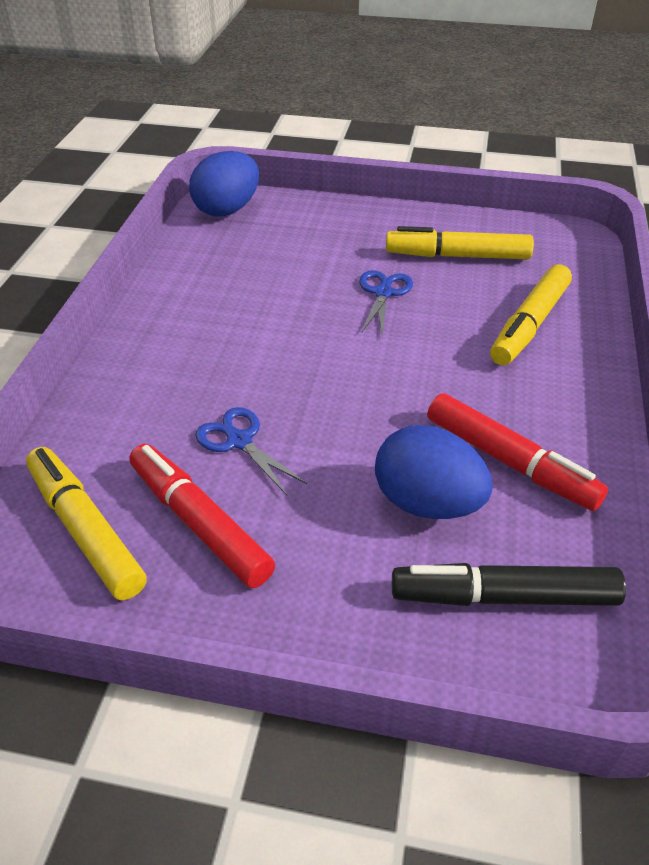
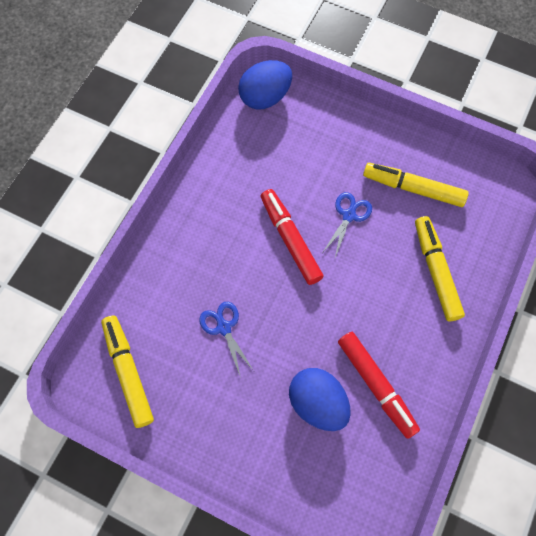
camera: 15 degrees right, 25 degrees up
(199, 523) = (189, 383): red marker -> red marker (290, 239)
(503, 597) = (336, 477): black marker -> none
(529, 324) = (435, 271): yellow marker -> yellow marker turned 120 degrees clockwise

